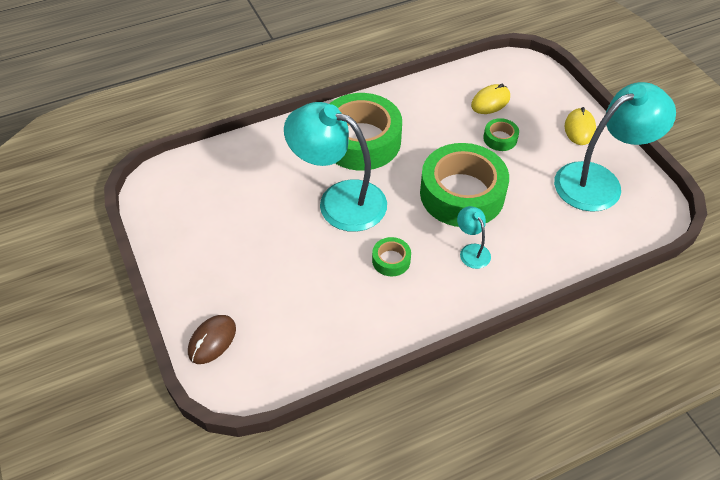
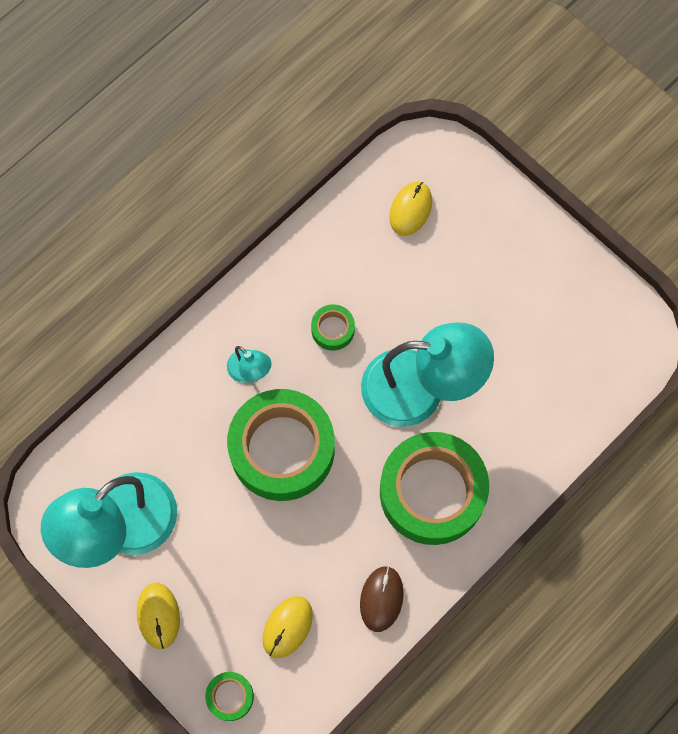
camera: 160 degrees right, 20 degrees up
(212, 340) = (471, 182): brown mouse -> brown mouse (381, 599)
(279, 334) = (410, 209): none -> yellow mouse
(500, 138) = (258, 559): green tape -> green tape (230, 697)

